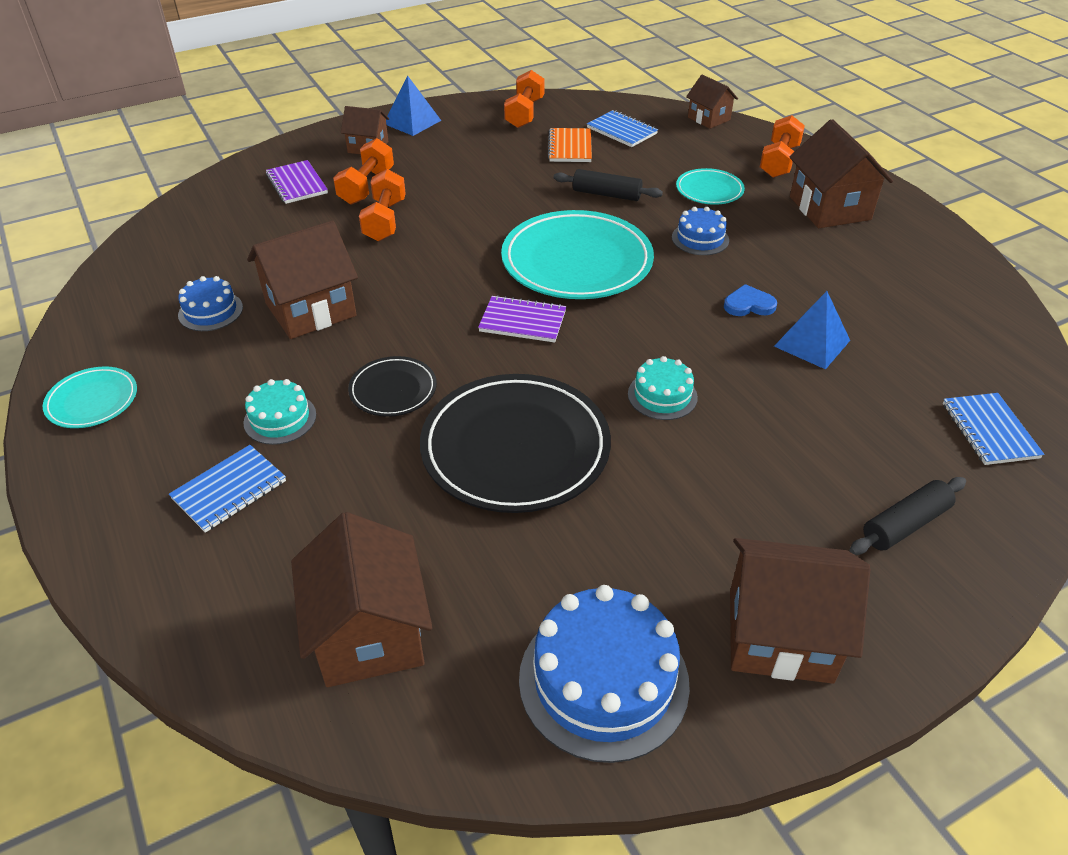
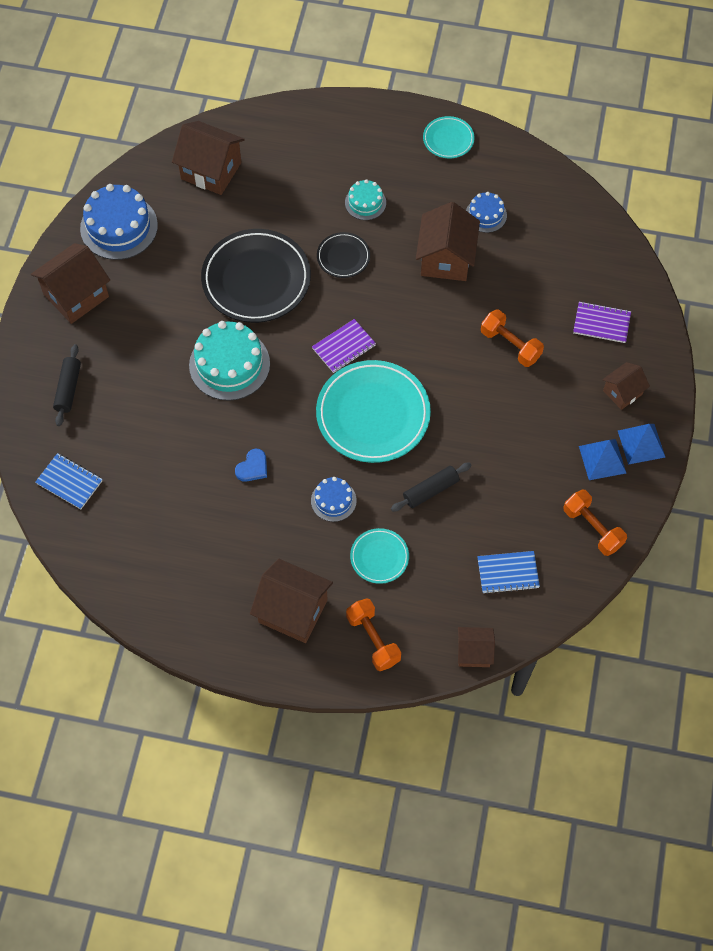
camera: 130 degrees right, 20 degrees up
(229, 490) = (334, 163): blue notebook -> none
(366, 186) = (564, 360): orange dumbbell -> none
(570, 147) = (513, 518): orange notebook -> none
(662, 395) = (229, 364): turquoise cake -> turquoise cake, size x1.85
(812, 343) = (196, 467): blue pyramid -> blue pyramid (602, 459)

